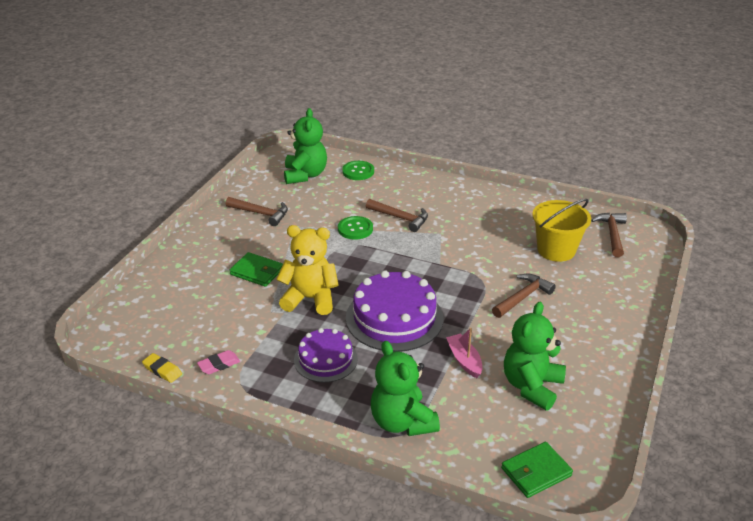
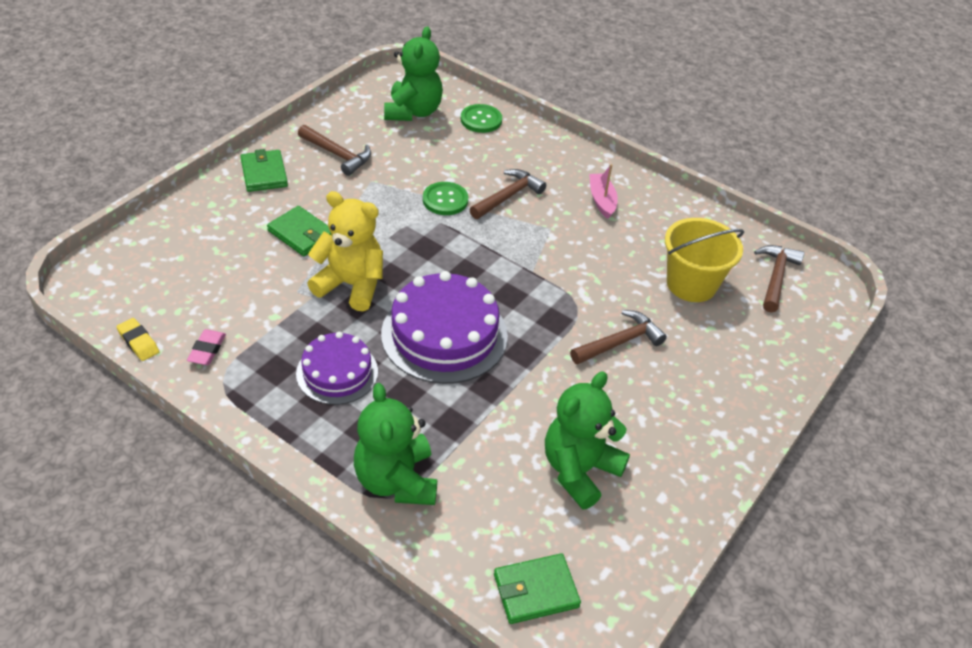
camera: 10 degrees right, 10 degrees up
(210, 236) = (264, 173): none -> green wallet
(219, 365) = (207, 350): pink eraser -> pink eraser turned 60 degrees counterclockwise
(400, 218) = (508, 196): brown hammer -> brown hammer turned 90 degrees counterclockwise
(464, 360) = (508, 414): pink boat -> pink boat (601, 200)

